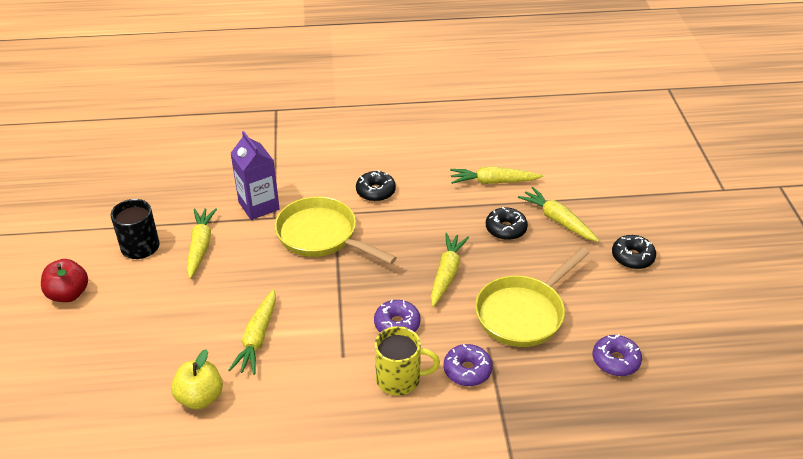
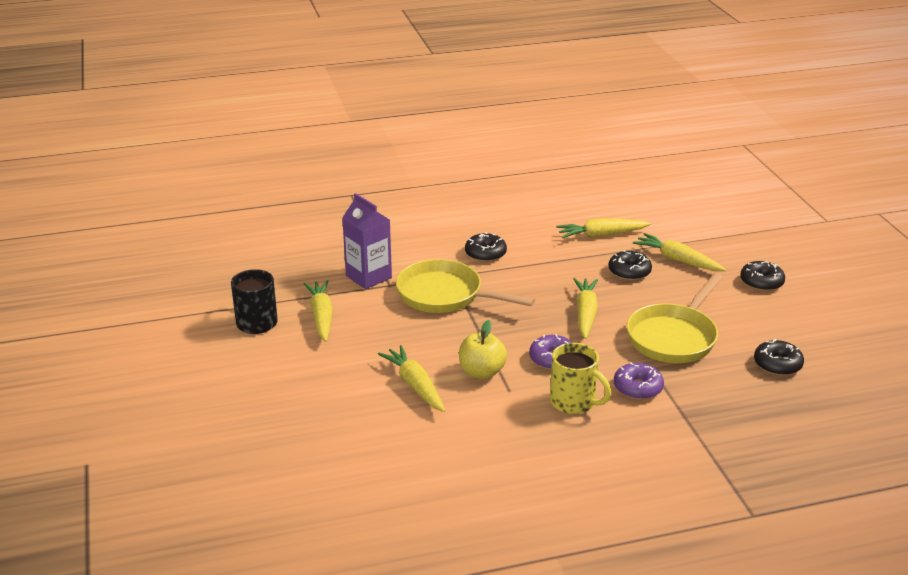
camera: 10 degrees left, 10 degrees down
(69, 294) = (196, 370): red apple -> none
(200, 397) = (376, 440): yellow apple -> yellow apple (481, 372)
(257, 338) = (415, 385): yellow carrot -> yellow carrot turned 150 degrees clockwise
(400, 379) = (574, 402): yellow mug -> yellow mug turned 45 degrees clockwise
(615, 361) = (777, 364): purple donut -> black donut

